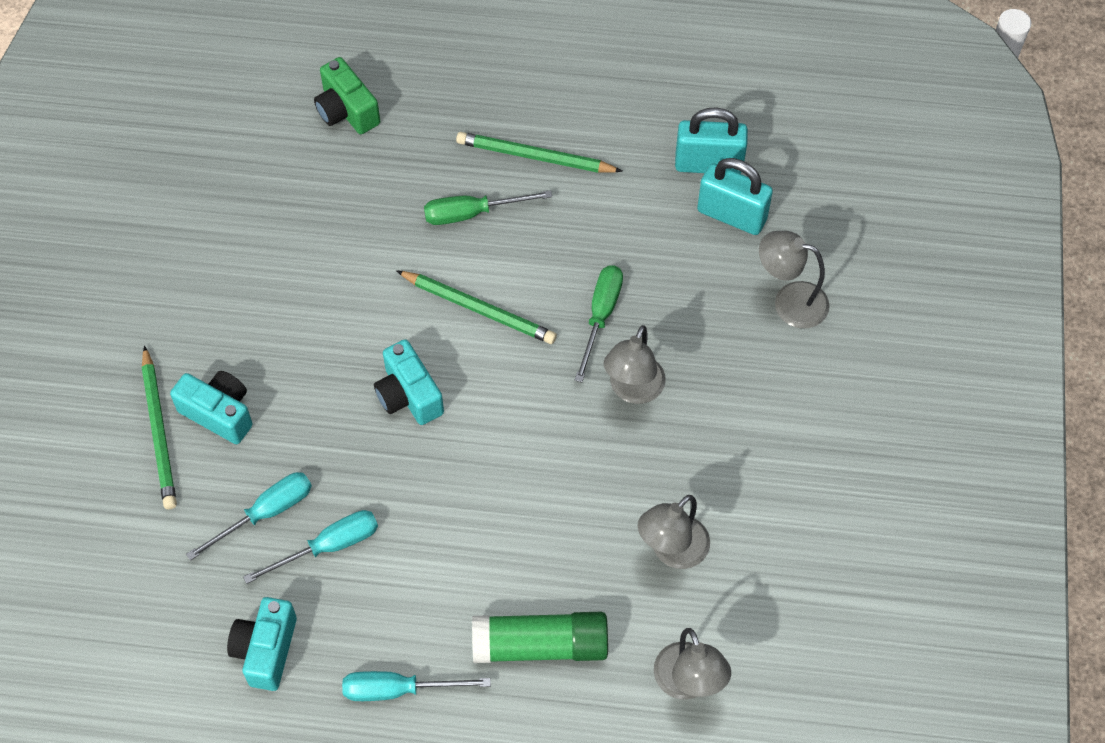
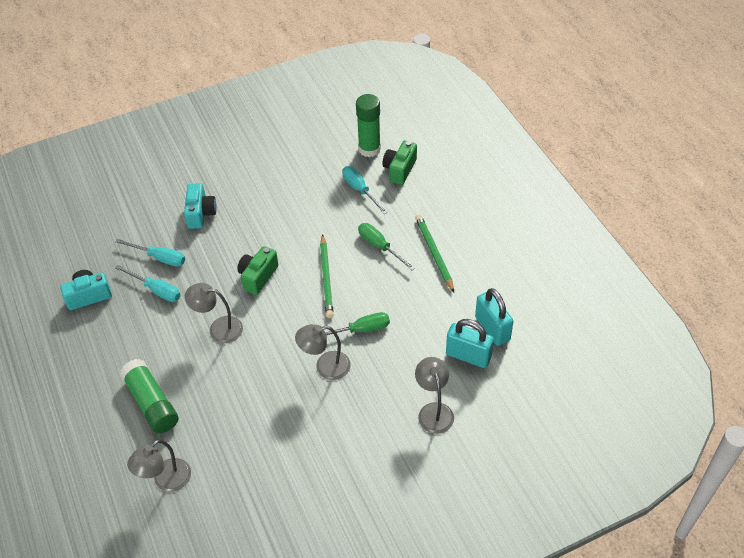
camera: 60 degrees right, 10 degrees down
(159, 431) = (178, 198): green pencil -> none
(273, 125) = (369, 149): none -> green glue stick
(398, 689) = (95, 357): turquoise screwdriver -> turquoise screwdriver (360, 190)
(409, 395) = (258, 276): turquoise camera -> green camera
(672, 551) = (240, 434): grey lamp -> grey lamp (219, 328)
(731, 215) = (468, 356): turquoise padlock -> turquoise padlock turned 60 degrees counterclockwise

